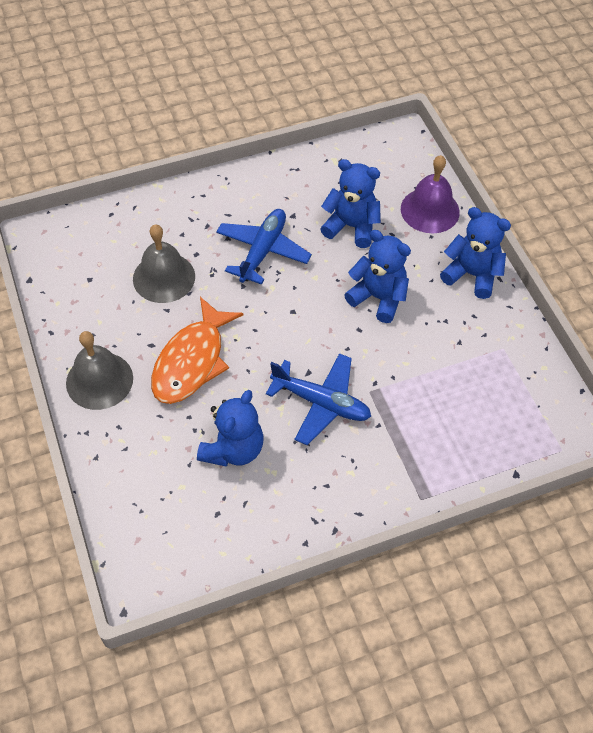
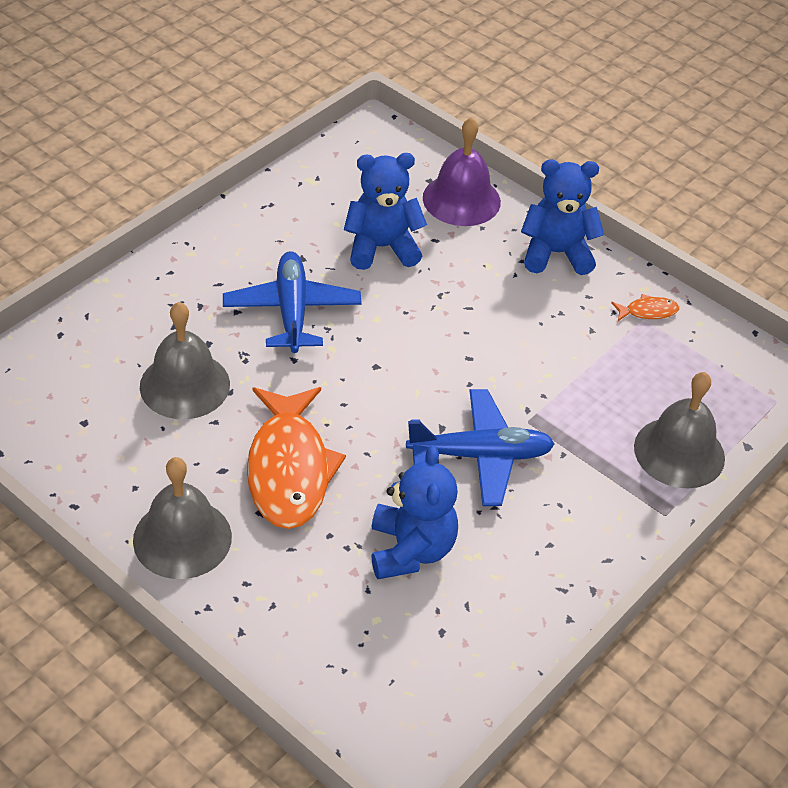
camera: 30 degrees left, 10 degrees down
(378, 298) = (467, 315): blue teddy bear -> none
(462, 458) = (679, 452): none -> grey bell
(510, 344) = (648, 311): none -> orange fish

